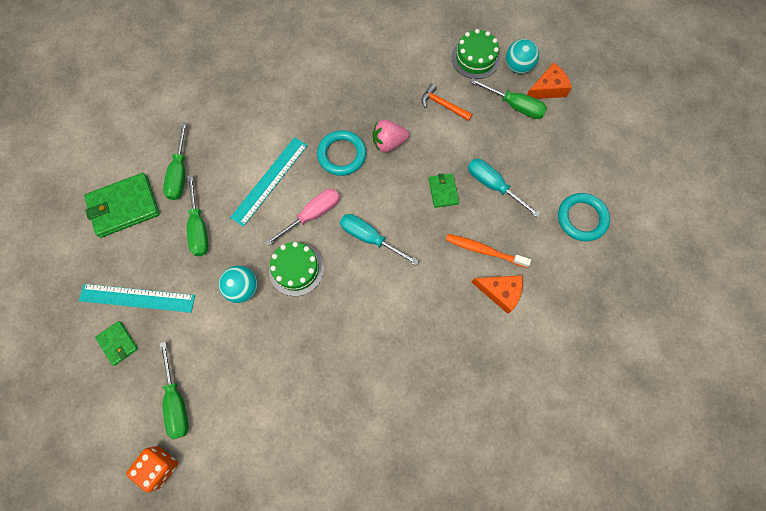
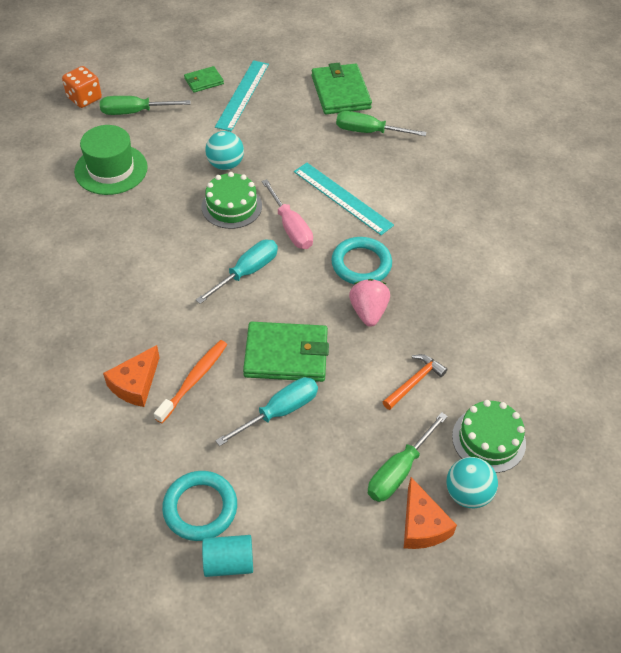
camera: 100 degrees right, 20 degrees down
(199, 228) = (301, 140): green screwdriver -> none
(267, 396) = (111, 169): none -> green hat
(443, 191) = (286, 355): green wallet -> green wallet, size x1.87
(611, 192) = (228, 562): none -> turquoise cylinder

